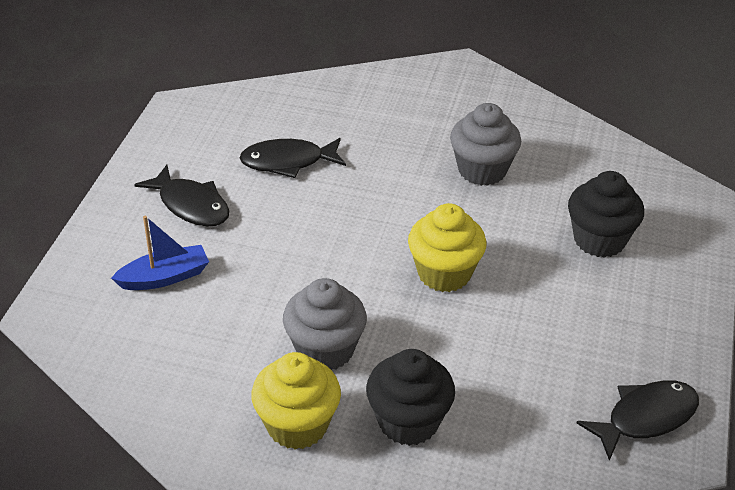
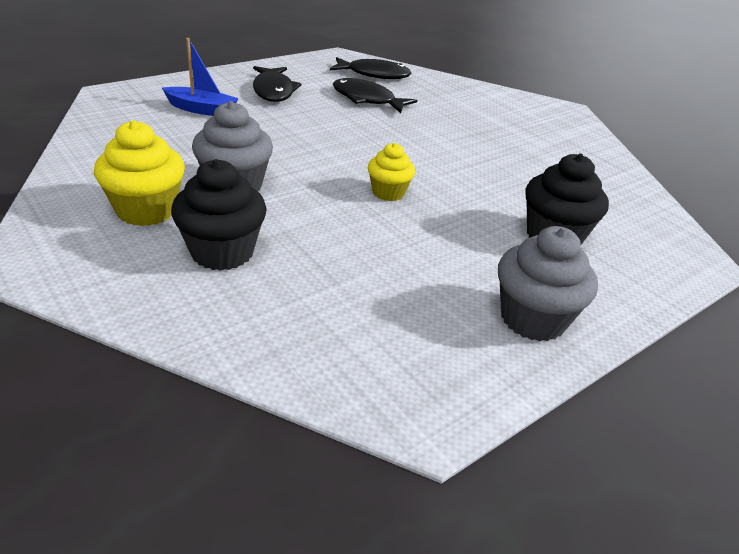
camera: 35 degrees right, 5 degrees down
(444, 273) = (388, 192): yellow cupcake -> yellow cupcake, size x0.63
(482, 170) = (505, 159): grey cupcake -> grey cupcake (532, 319)
(645, 418) = (427, 370): black fish -> black fish (374, 74)

